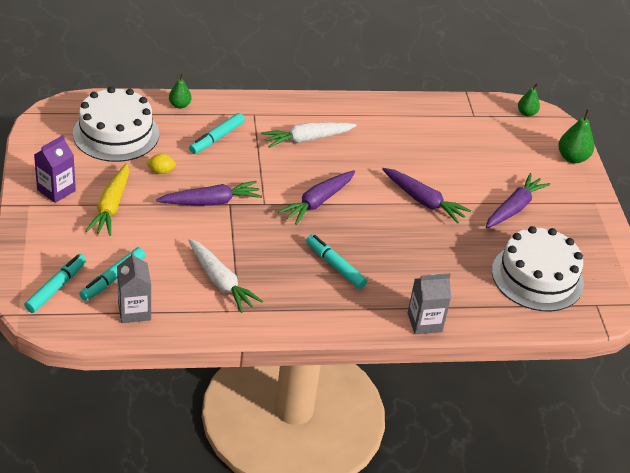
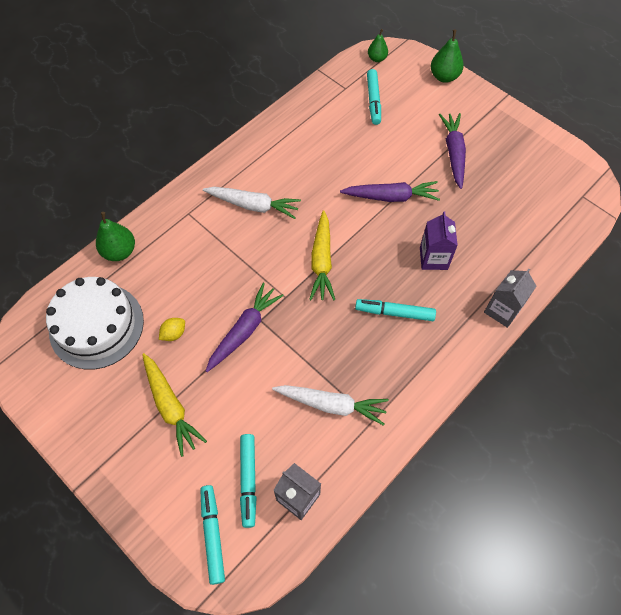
camera: 35 degrees left, 20 degrees up
(56, 190) = (106, 430): purple carton -> purple carton (433, 258)
(180, 105) = (120, 251): green pear -> green pear, size x1.54
(216, 138) = (183, 262): turquoise marker -> turquoise marker (373, 101)
(307, 139) = (253, 205): white carrot -> white carrot turned 105 degrees counterclockwise
(318, 202) = (322, 261): purple carrot -> yellow carrot
(537, 277) = (527, 203): white cake -> none

